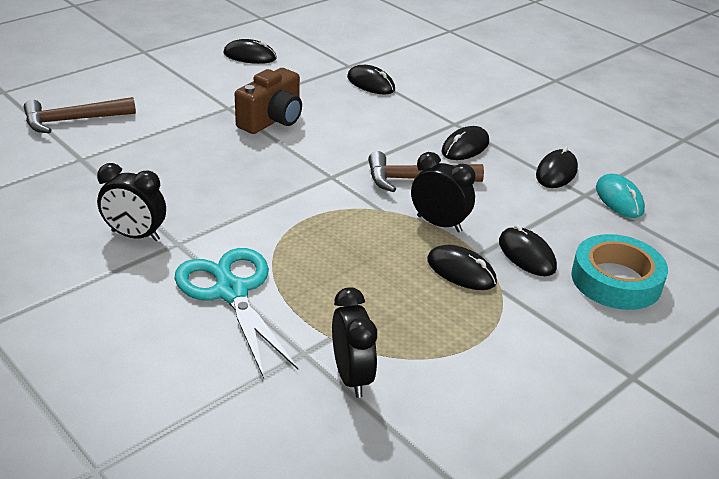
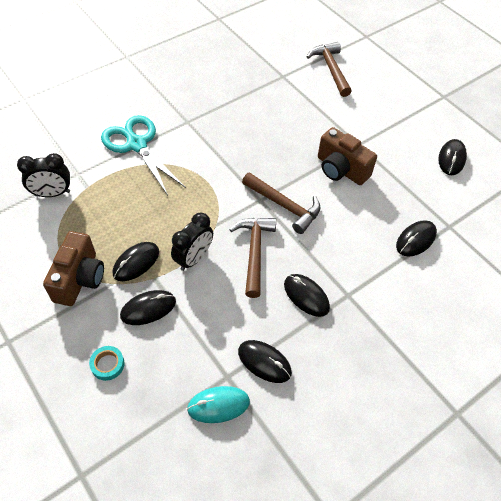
camera: 95 degrees right, 20 degrees up
(135, 235) = (197, 104): black clock -> none
(231, 292) = (137, 145): turquoise scissors -> turquoise scissors turned 105 degrees counterclockwise
(338, 159) = (284, 206): none -> brown hammer
(506, 321) = (79, 279): none -> brown camera
(616, 280) = (107, 364): turquoise tape -> turquoise tape, size x0.47

